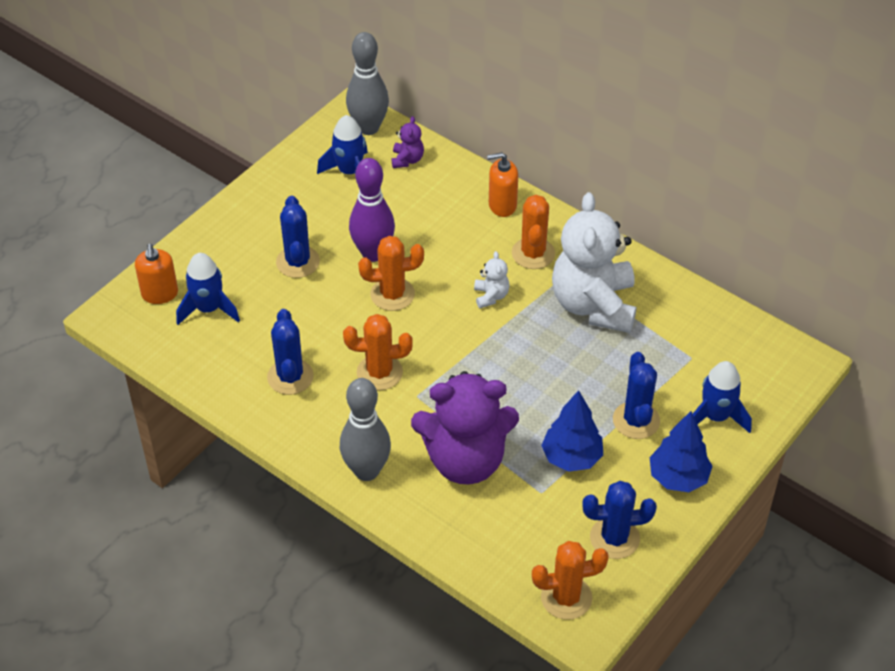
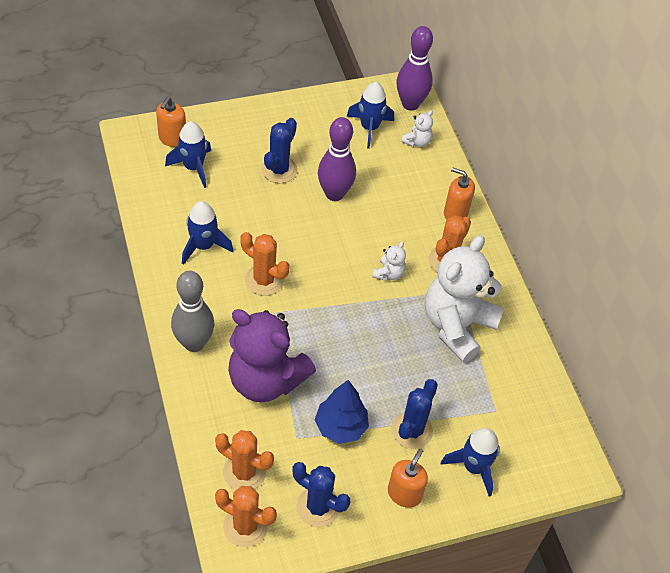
camera: 30 degrees right, 5 degrees up
(290, 377) = (203, 246): blue cactus -> blue rocket
(368, 128) = (410, 104): grey bowling pin -> purple bowling pin
(392, 294) = (322, 230): orange cactus -> orange cactus (244, 472)
(407, 160) = (417, 142): purple teddy bear -> white teddy bear
(678, 478) = (404, 494): blue tree -> orange soap dispenser

